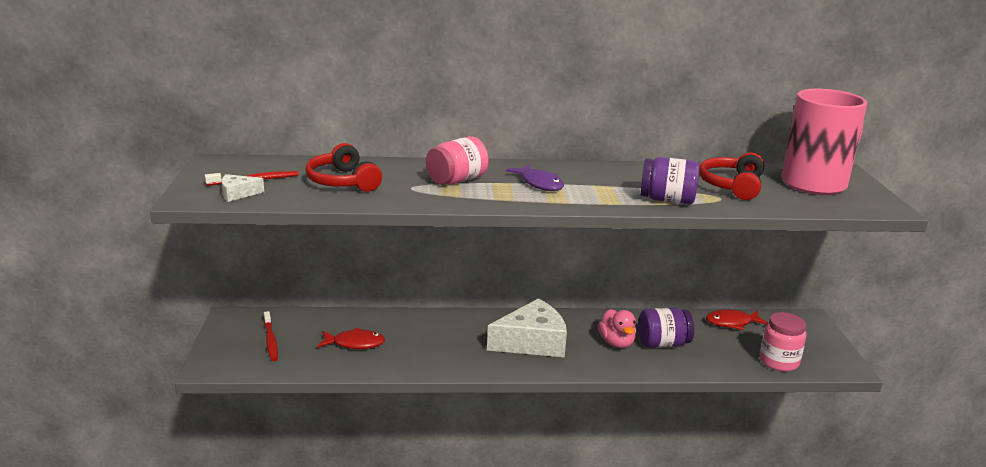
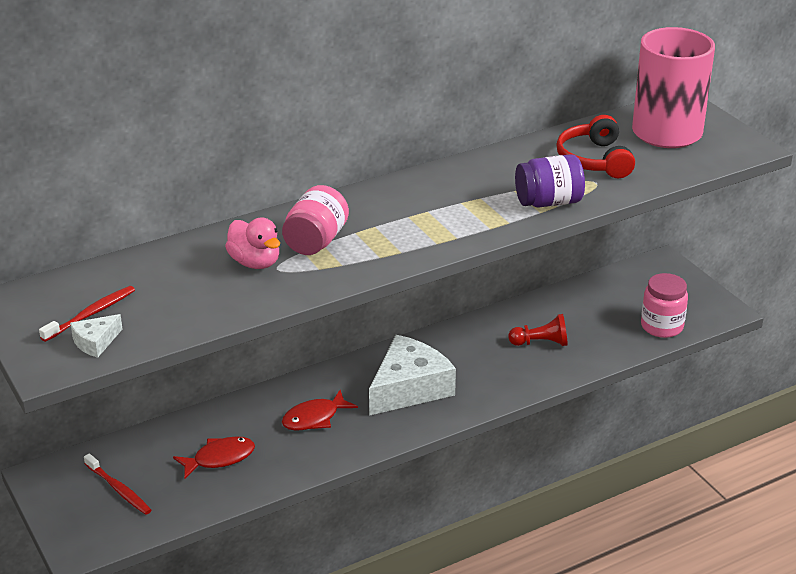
camera: 25 degrees left, 10 degrees up
(342, 182) = (193, 284): red headphones -> none
(539, 184) = (406, 218): purple fish -> none
(616, 343) = (495, 358): pink duck -> pink duck (255, 262)
(663, 343) = (541, 343): purple jar -> red pawn
(732, 323) = (592, 292): red fish -> red fish (314, 418)

